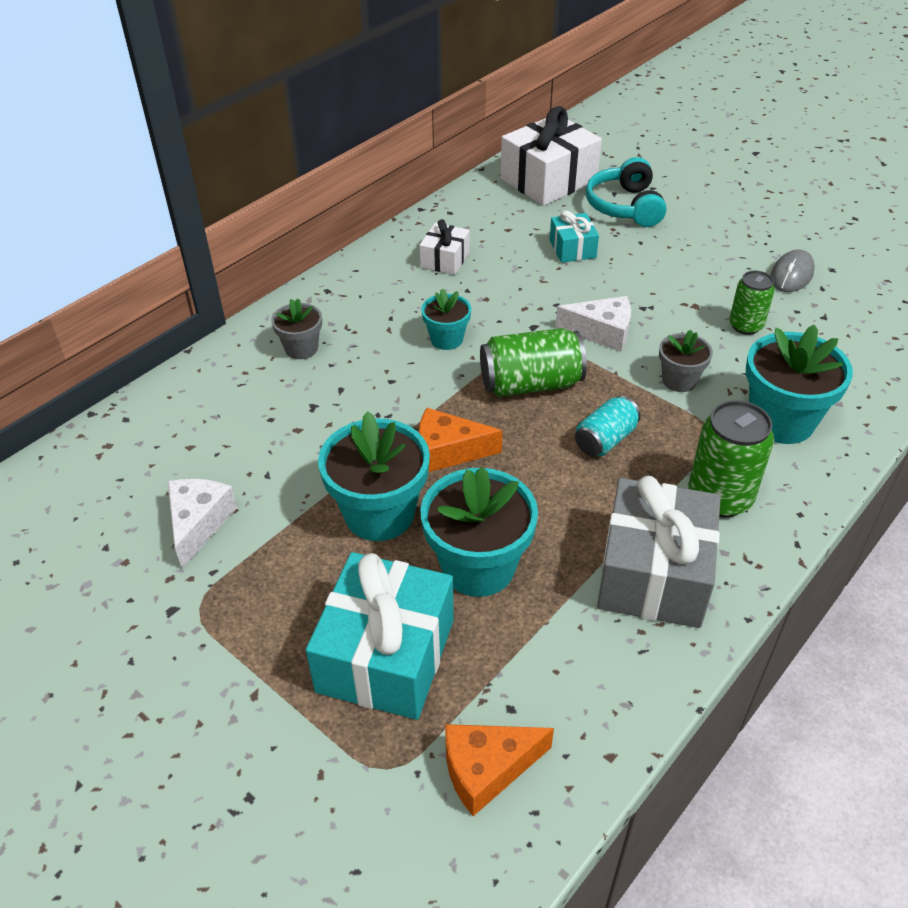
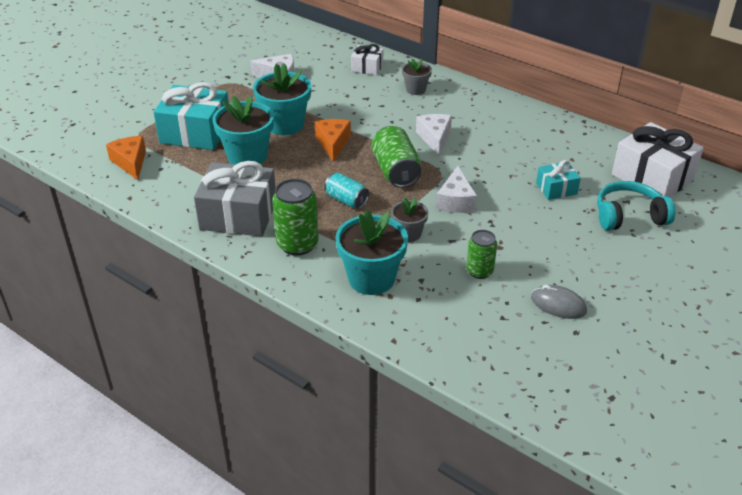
camera: 85 degrees right, 5 degrees down
(445, 260) = (522, 134): white gift -> white gift (367, 67)
(446, 339) = (435, 138): turquoise flower pot -> white cheese

